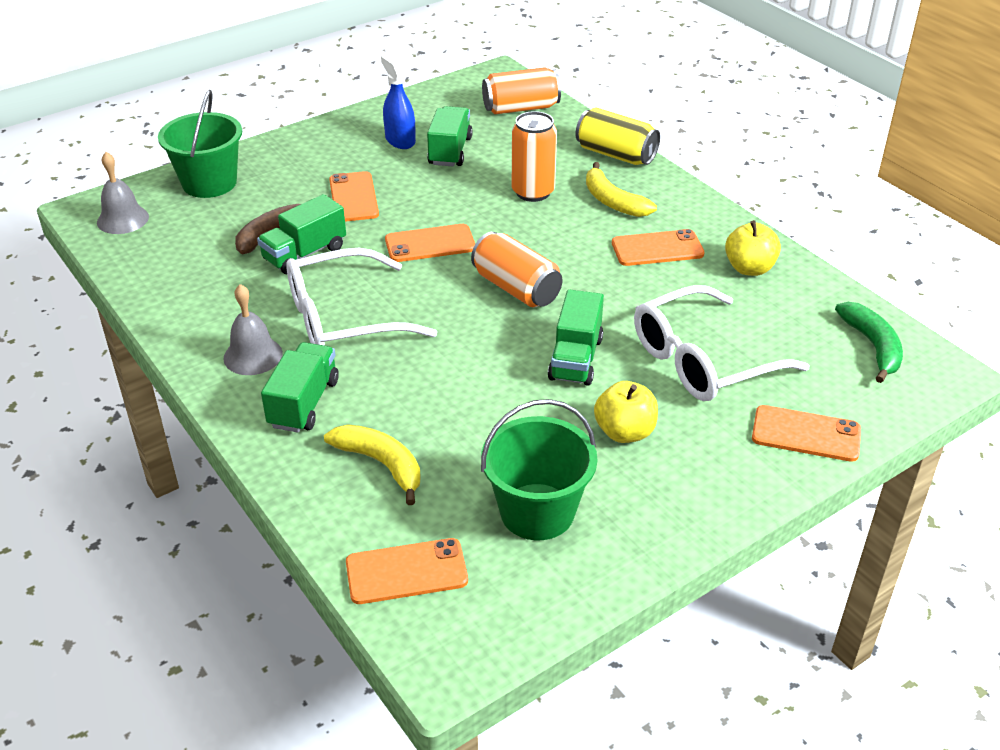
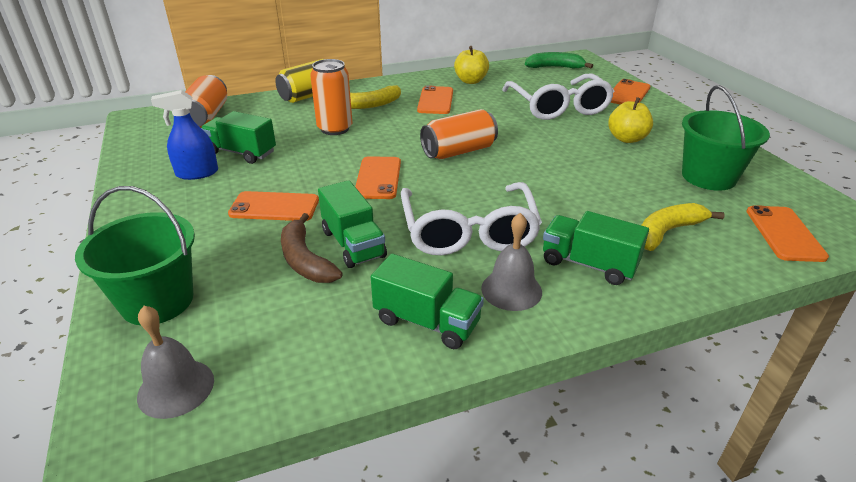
camera: 75 degrees left, 5 degrees down
(575, 358) = (549, 142): green truck -> green truck (427, 322)

